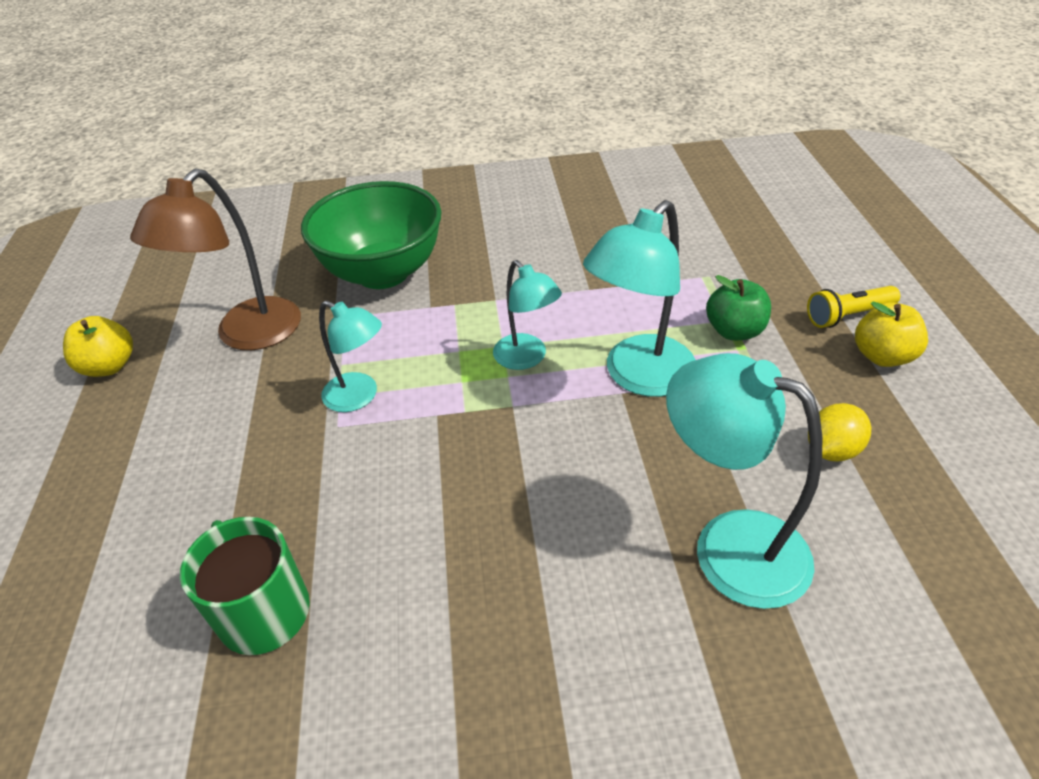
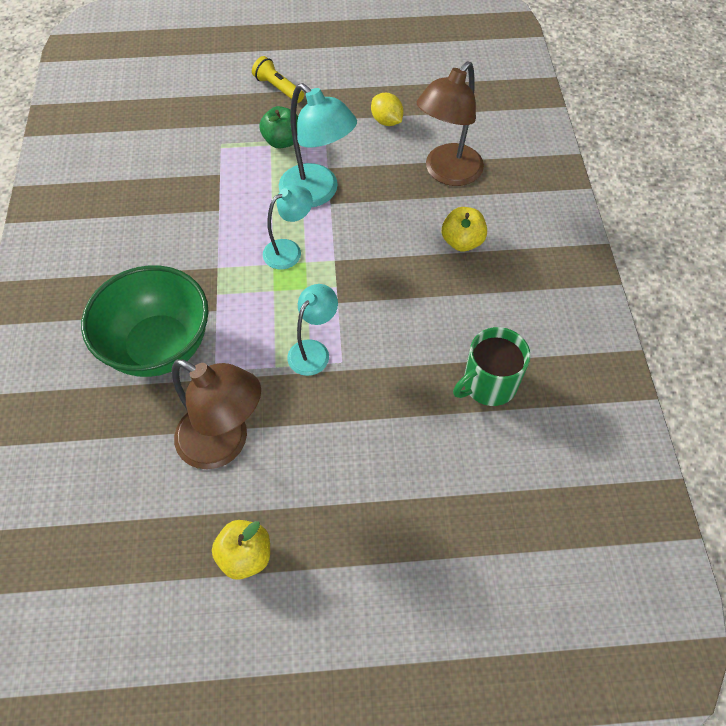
camera: 90 degrees left, 15 degrees up
(729, 546) = (447, 173): turquoise lamp -> brown lamp
(847, 316) = (278, 88): yellow flashlight -> yellow flashlight turned 150 degrees clockwise
(882, 356) = (317, 84): yellow apple -> yellow apple (462, 242)

